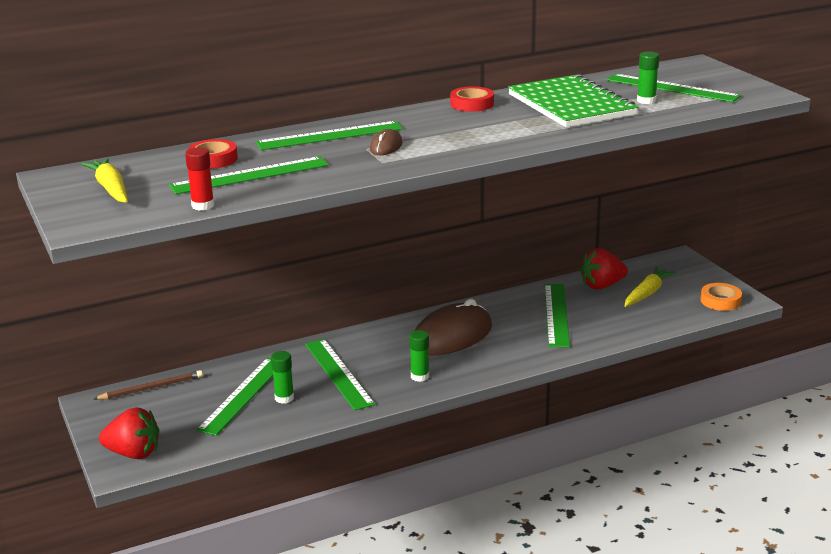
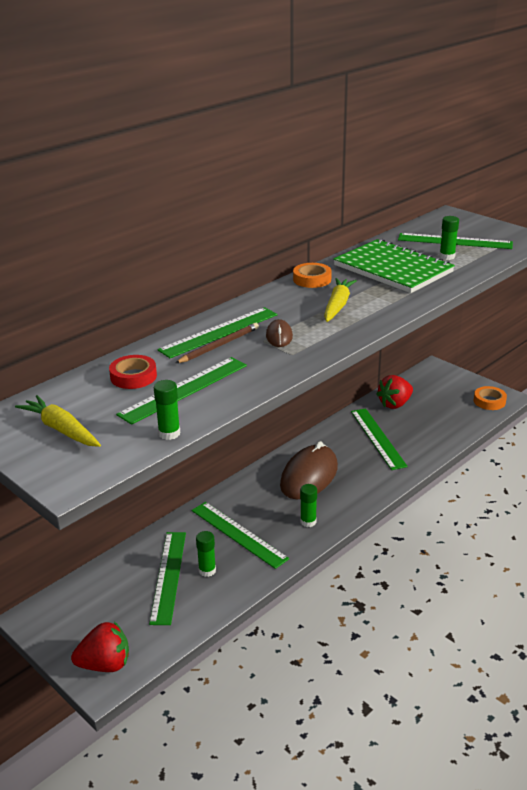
camera: 20 degrees left, 5 degrees up
(151, 388) = (79, 588): brown pencil -> brown pencil (219, 345)
(203, 206) = (169, 433): red glue stick -> green glue stick
(472, 104) = (312, 279): red tape -> orange tape
(647, 293) = (432, 405): yellow carrot -> yellow carrot (337, 306)

